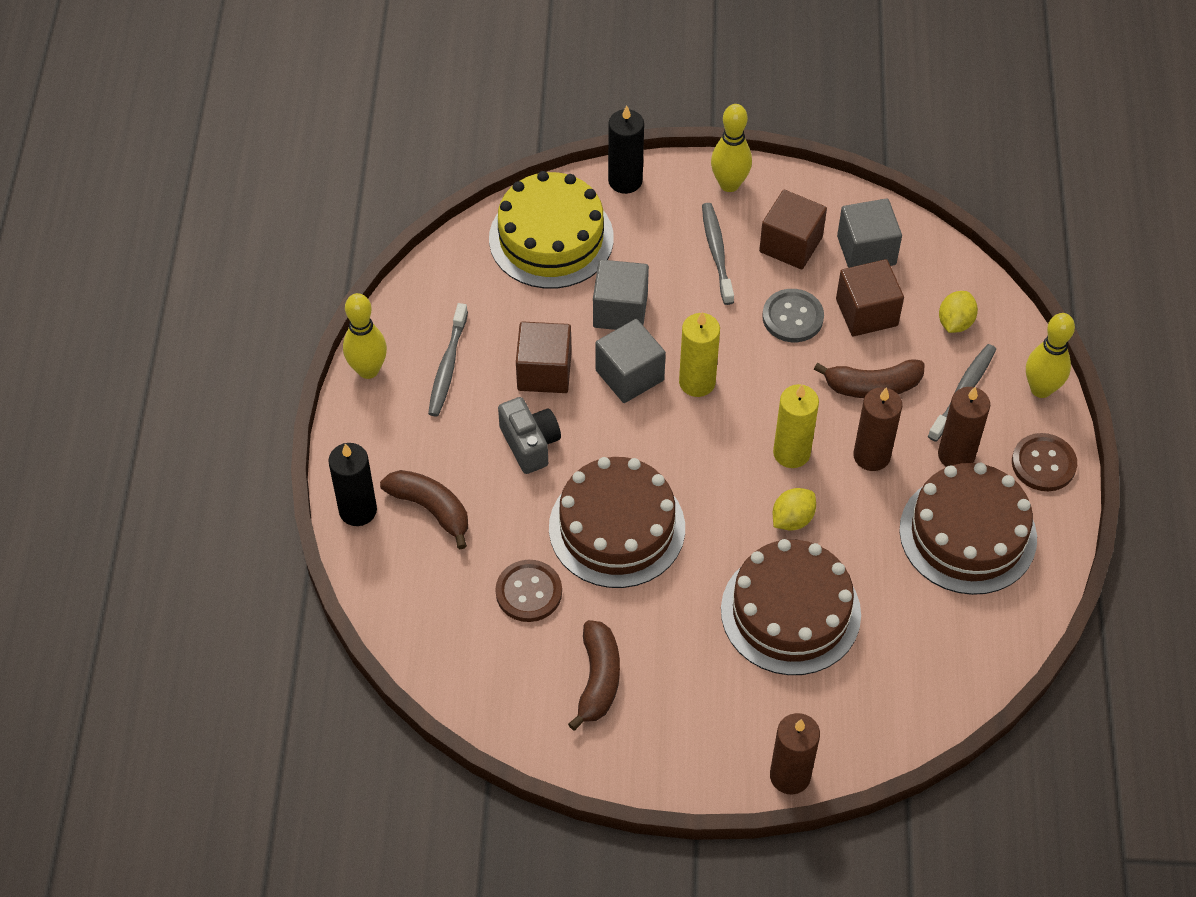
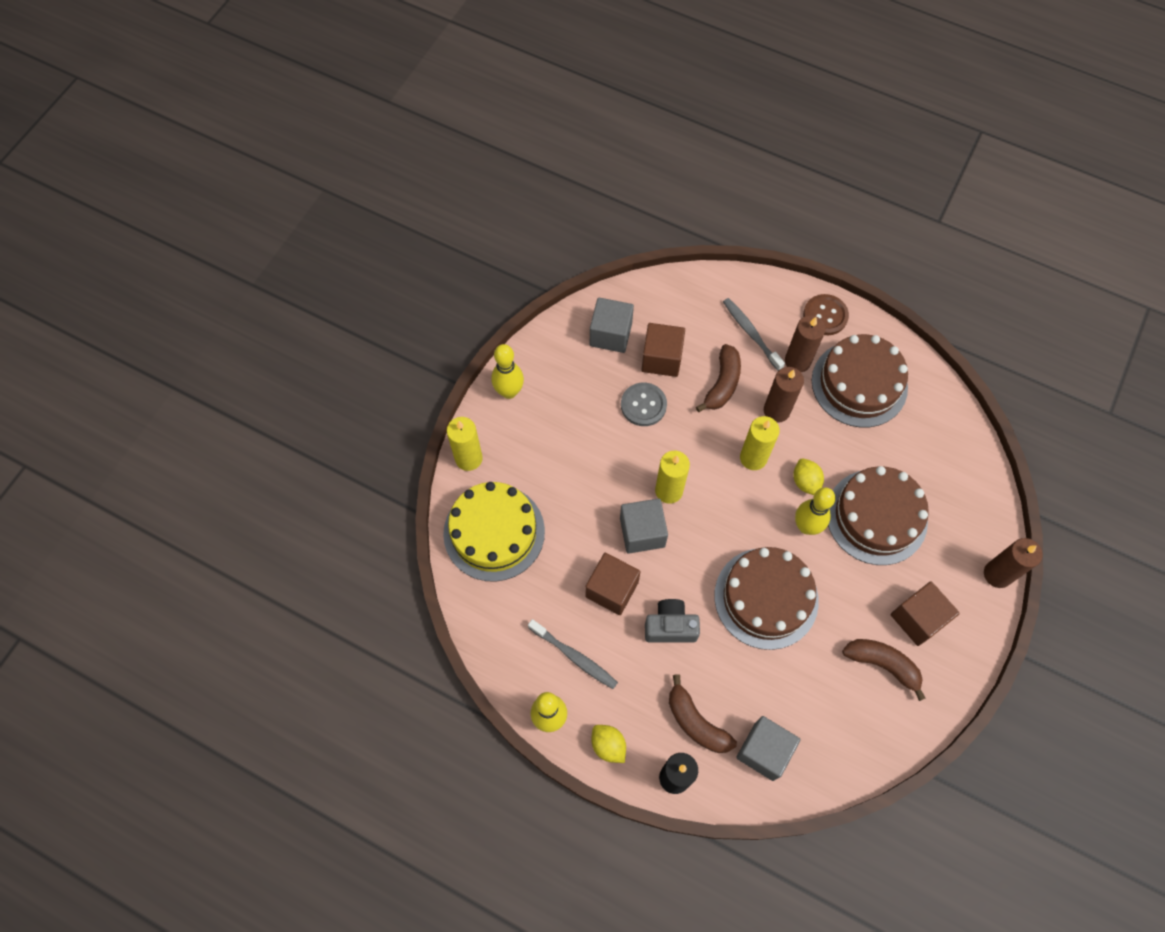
camera: 65 degrees left, 10 degrees up
(430, 509) = (696, 722): brown banana -> brown banana turned 105 degrees counterclockwise
(529, 592) = (795, 681): brown button -> none
(620, 310) = (583, 513): grey cube -> grey cube (764, 751)
(625, 181) = (468, 458): black candle -> yellow candle
(717, 252) = (564, 427): grey toothbrush -> none
(790, 244) = (582, 377): brown cube -> brown cube (918, 618)
(955, 322) = (695, 311): yellow lemon -> yellow lemon (608, 745)
(1041, 389) = (769, 289): yellow bowling pin -> yellow bowling pin (806, 526)

